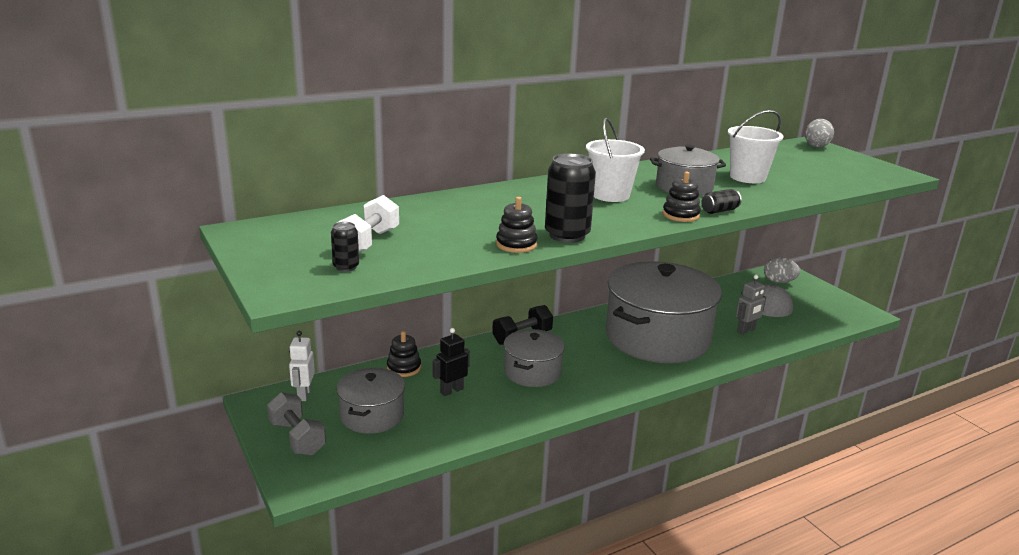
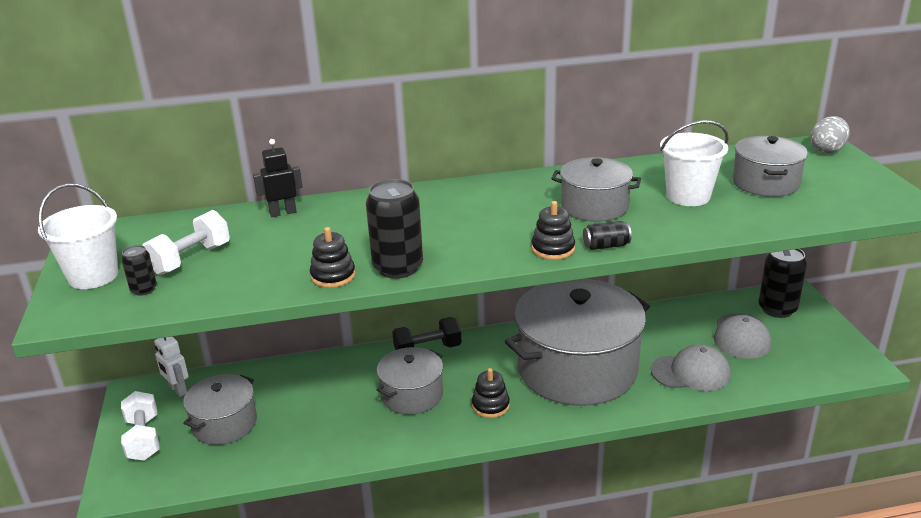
camera: 20 degrees right, 5 degrees up
(297, 438) = (143, 438): grey dumbbell -> white dumbbell
(304, 394) = (177, 390): white robot -> white robot turned 60 degrees counterclockwise
(404, 368) = (287, 372): black stacking toy -> black stacking toy (490, 406)
(451, 390) = (317, 406): black robot -> black robot (283, 213)
(610, 195) = (496, 213): white bucket -> white bucket (93, 276)
(746, 330) = (691, 372): grey robot -> grey cap
(779, 282) = (777, 309): grey egg -> black can
(794, 167) = (765, 183): none -> grey pot

